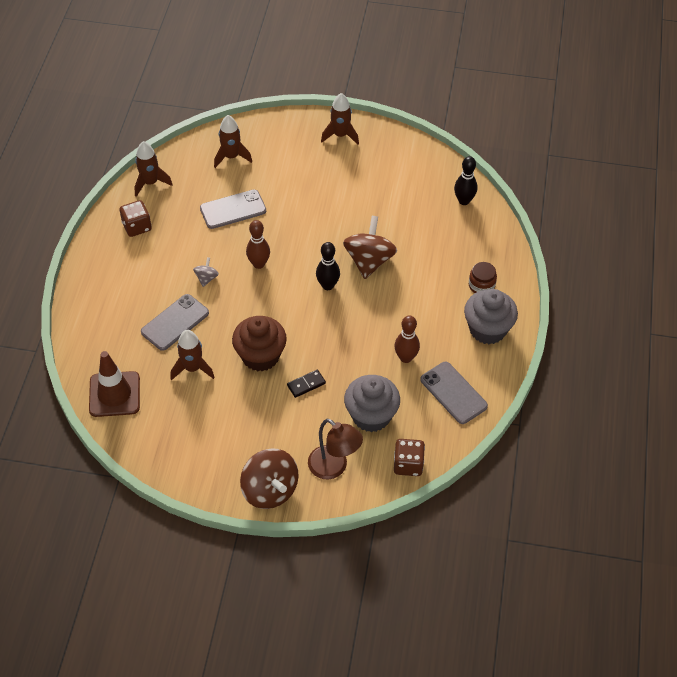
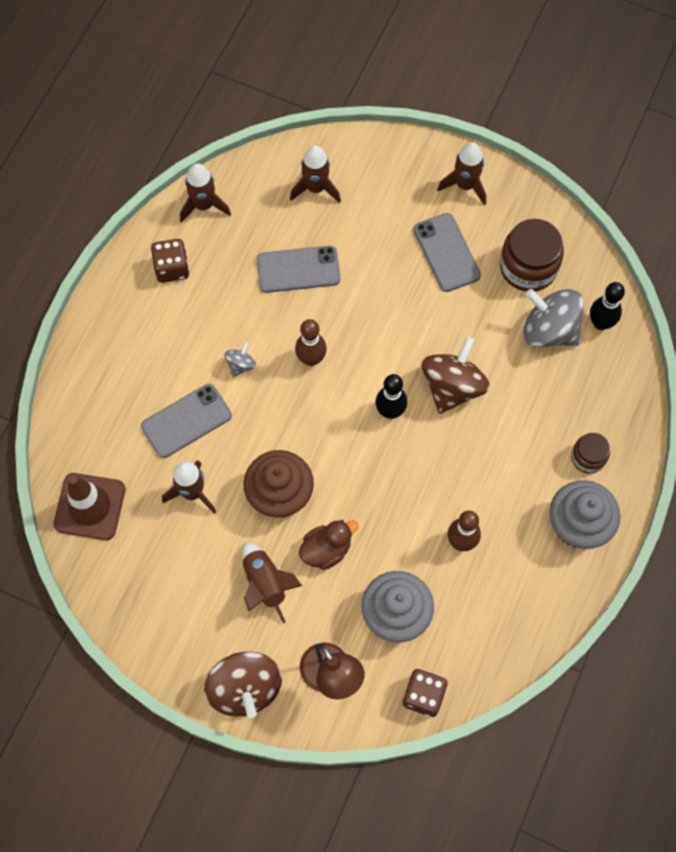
camera: 15 degrees right, 15 degrees up
(266, 417) = (265, 584): none -> brown rocket
(306, 384) = (326, 550): black domino -> brown duck
(401, 176) = (528, 267): none -> brown jar
(428, 212) = (549, 330): none -> grey spinning top
(453, 393) = (508, 607): grey phone -> grey phone (446, 252)

